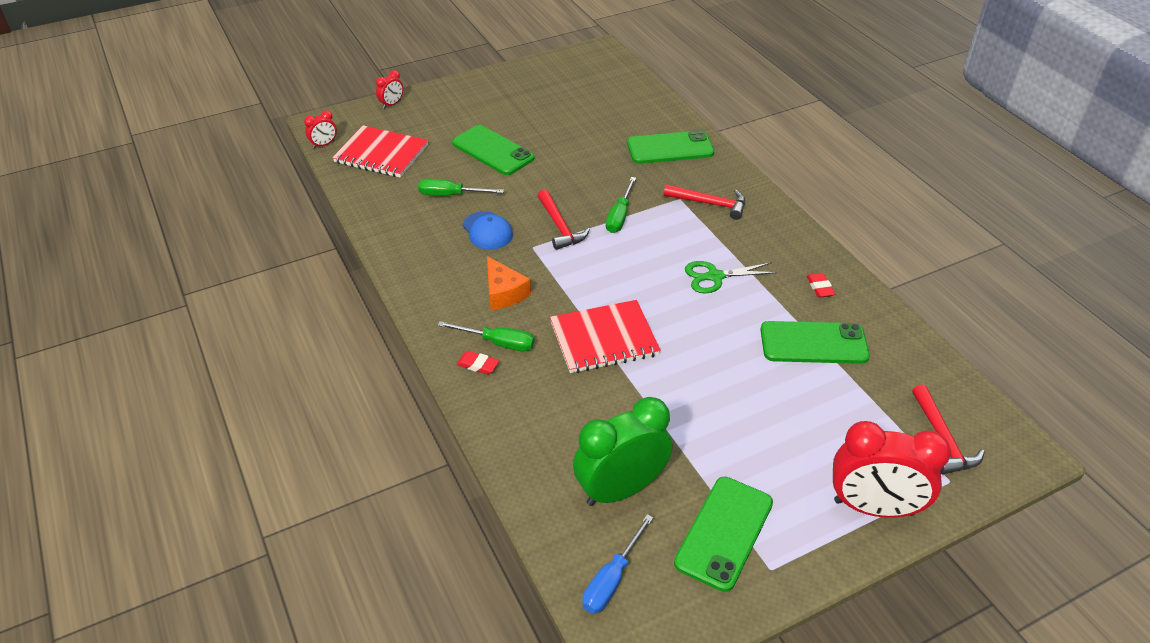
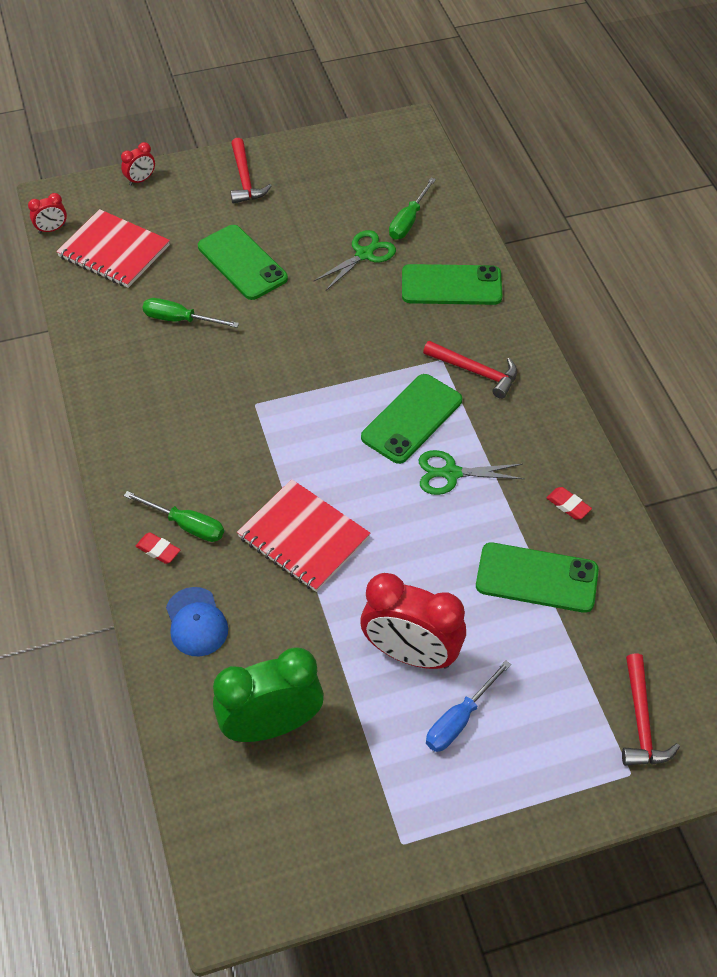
camera: 10 degrees right, 10 degrees up
(487, 231) = (209, 375): blue cap -> blue cap (196, 622)
(504, 292) = (208, 461): orange cheese -> none
(560, 226) = (293, 380): red hammer -> red hammer (245, 179)
(592, 135) = (364, 254): none -> green scissors
(604, 339) = (303, 537): red notebook -> red notebook turned 45 degrees clockwise
(612, 579) = (234, 826): blue screwdriver -> blue screwdriver (459, 720)
(619, 216) = (365, 375): green screwdriver -> green screwdriver (408, 221)
(724, 533) = (365, 793): green phone -> green phone (411, 419)
(820, 287) = (568, 505): red eraser -> red eraser turned 45 degrees counterclockwise
(873, 508) = (535, 791): red clock -> red clock (411, 654)

